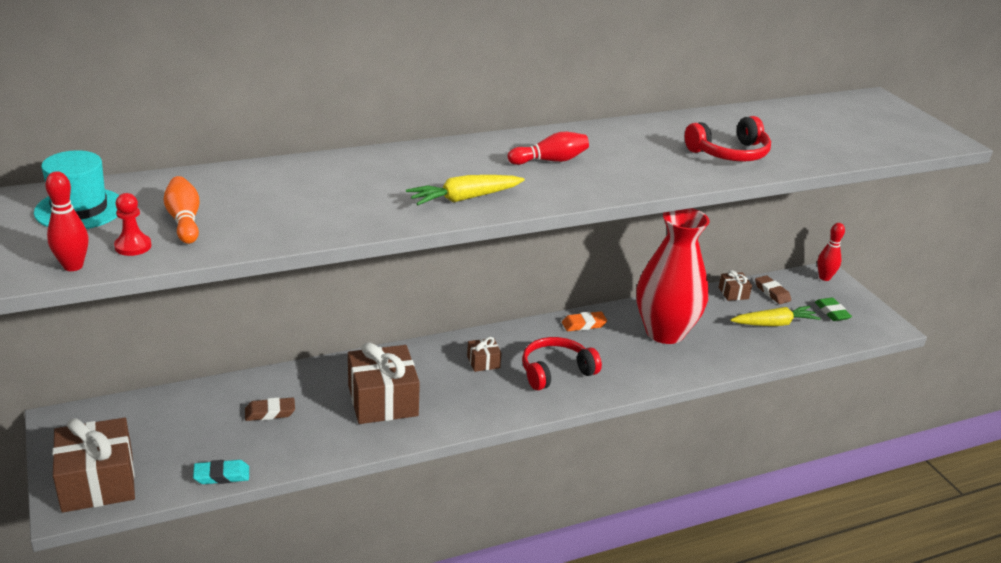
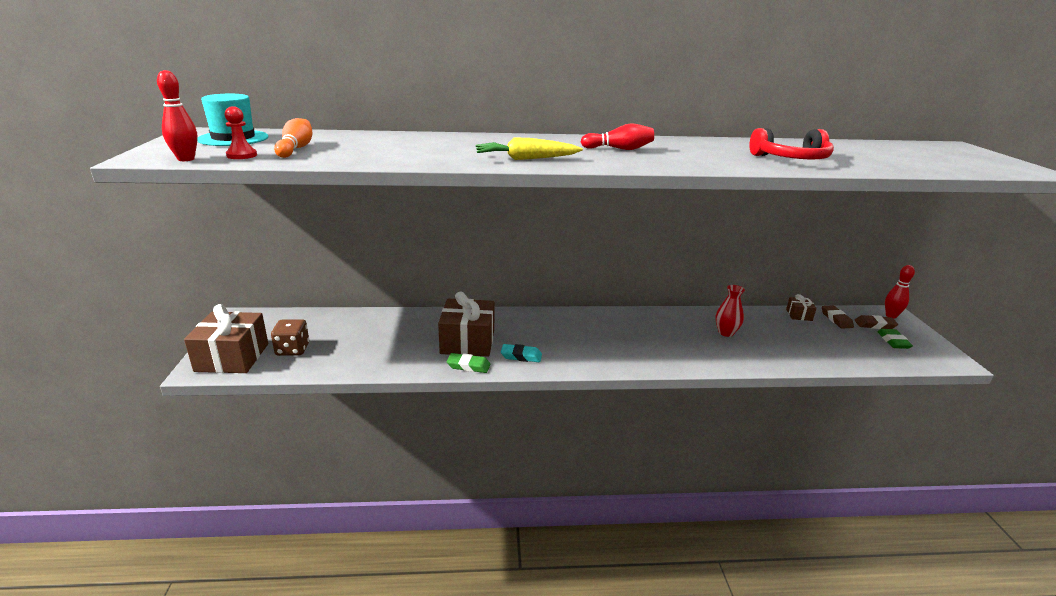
camera: 20 degrees right, 5 degrees down
(170, 455) = (292, 349): none -> brown dice
(222, 475) = (317, 369): turquoise eraser -> turquoise eraser (521, 356)
(270, 412) = (380, 335): brown eraser -> brown eraser (874, 325)
(401, 433) = (468, 366): none -> green eraser
(483, 362) = (561, 329): brown gift -> none
(556, 371) = (618, 345): red headphones -> none
(584, 324) = (656, 317): orange eraser -> none
(665, 332) = (726, 333): red vase -> red vase, size x0.44
(774, 324) = (832, 341): yellow carrot -> none

